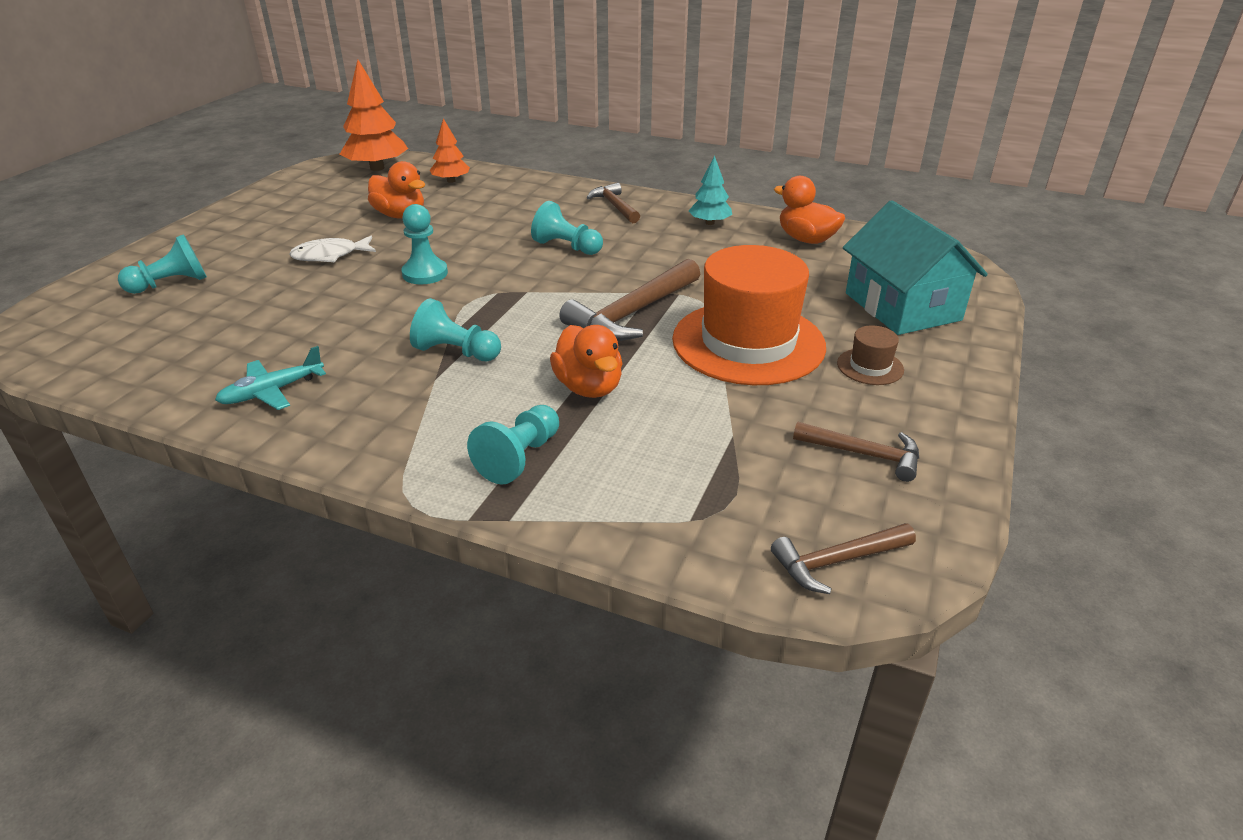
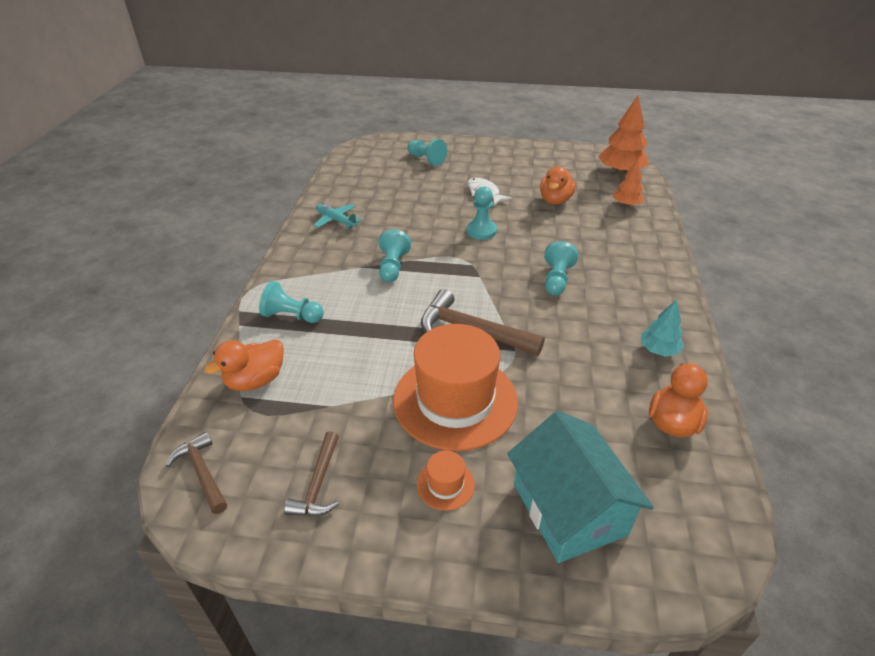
camera: 75 degrees right, 5 degrees up
(589, 387) = (369, 328): orange duck -> orange duck (255, 380)
(615, 206) = (648, 289): brown hammer -> none
(870, 366) = (445, 484): brown hat -> orange hat
(902, 306) = (569, 509): turquoise house -> turquoise house turned 75 degrees counterclockwise

